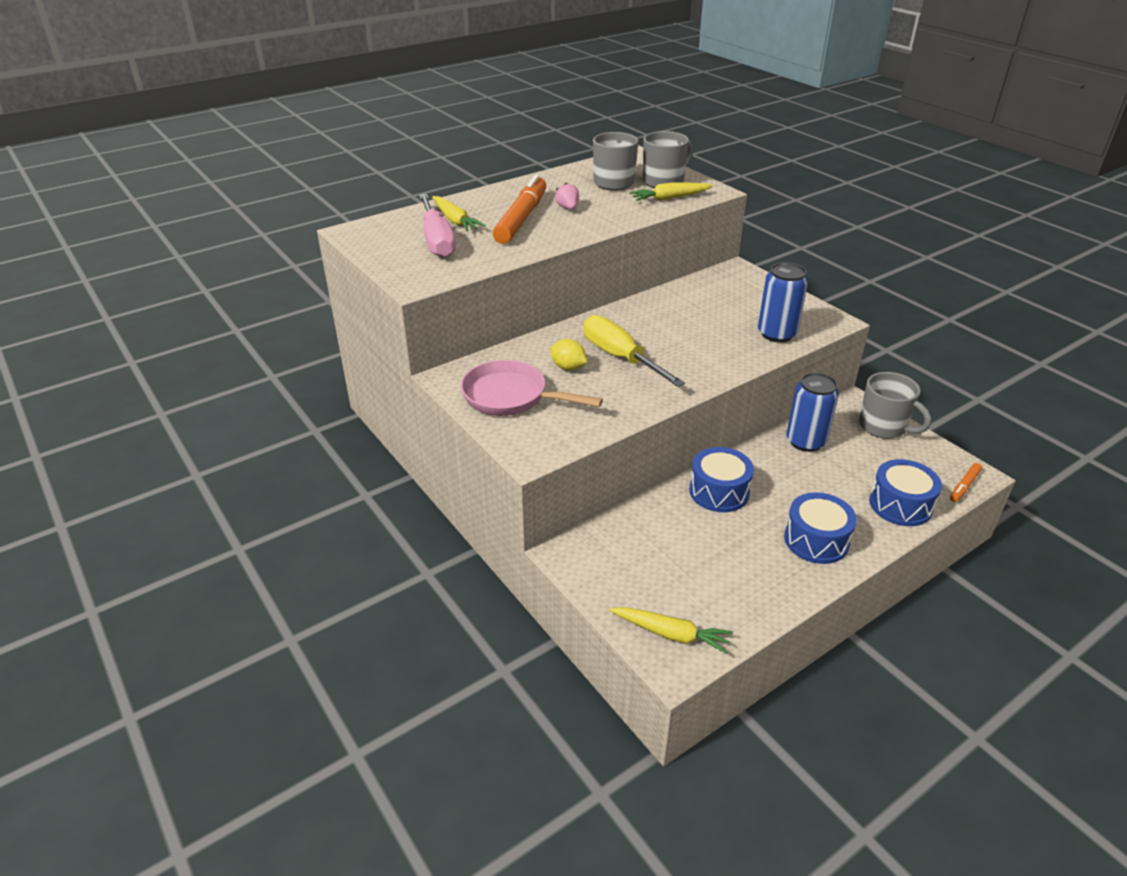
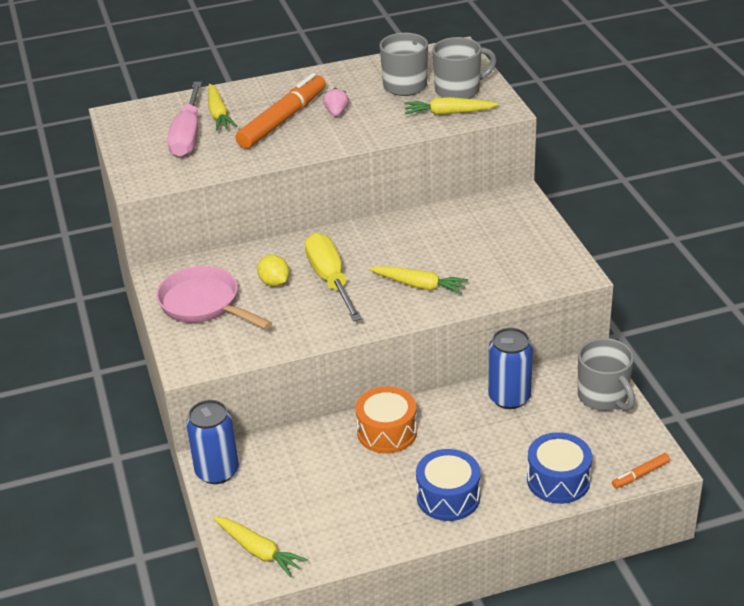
camera: 20 degrees right, 0 degrees up
(706, 350) = (419, 285): none -> yellow carrot
(719, 492) = (387, 432): blue drum -> orange drum
(777, 334) = (504, 279): blue can -> blue can (217, 471)

